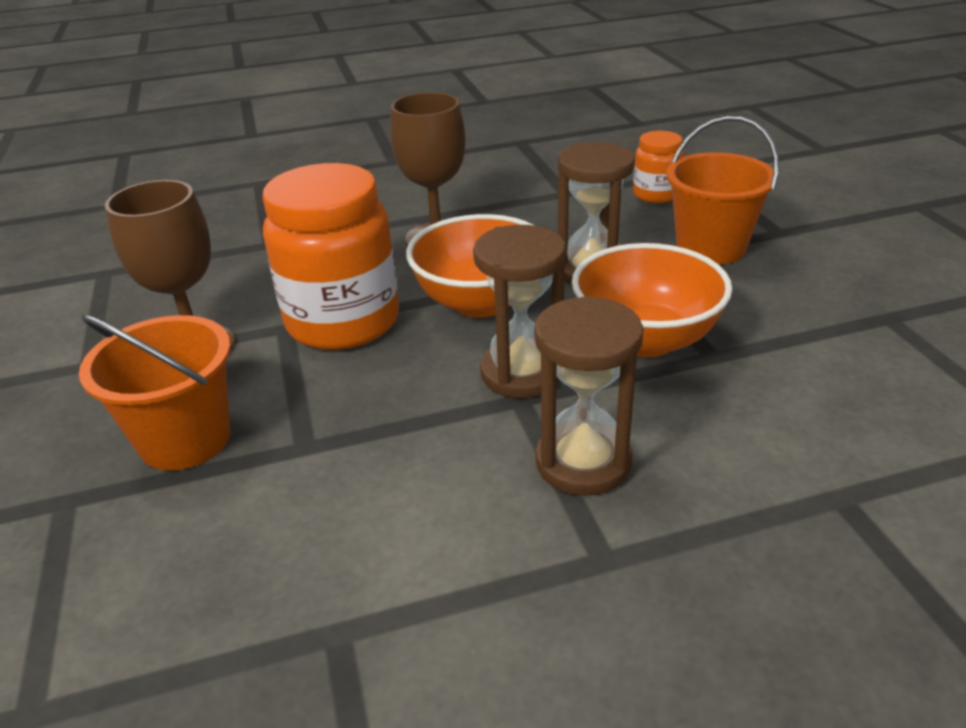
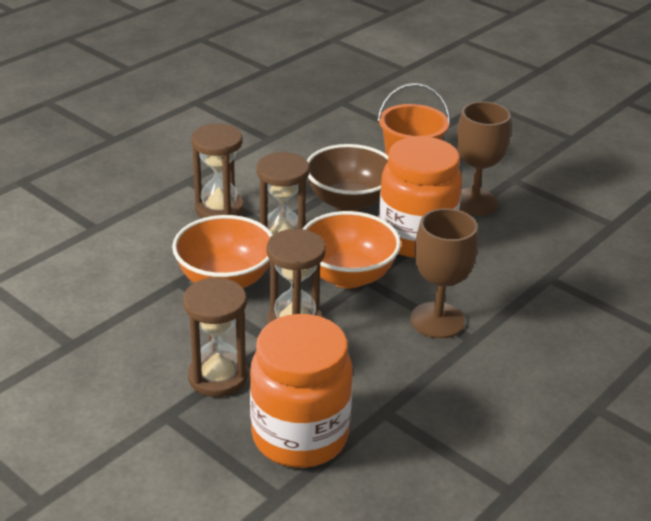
camera: 145 degrees right, 0 degrees up
(361, 404) = (349, 202): none -> brown bowl
(656, 195) = (300, 436): orange jar -> orange jar, size x2.01
(711, 247) = (218, 377): orange bucket -> brown hourglass

